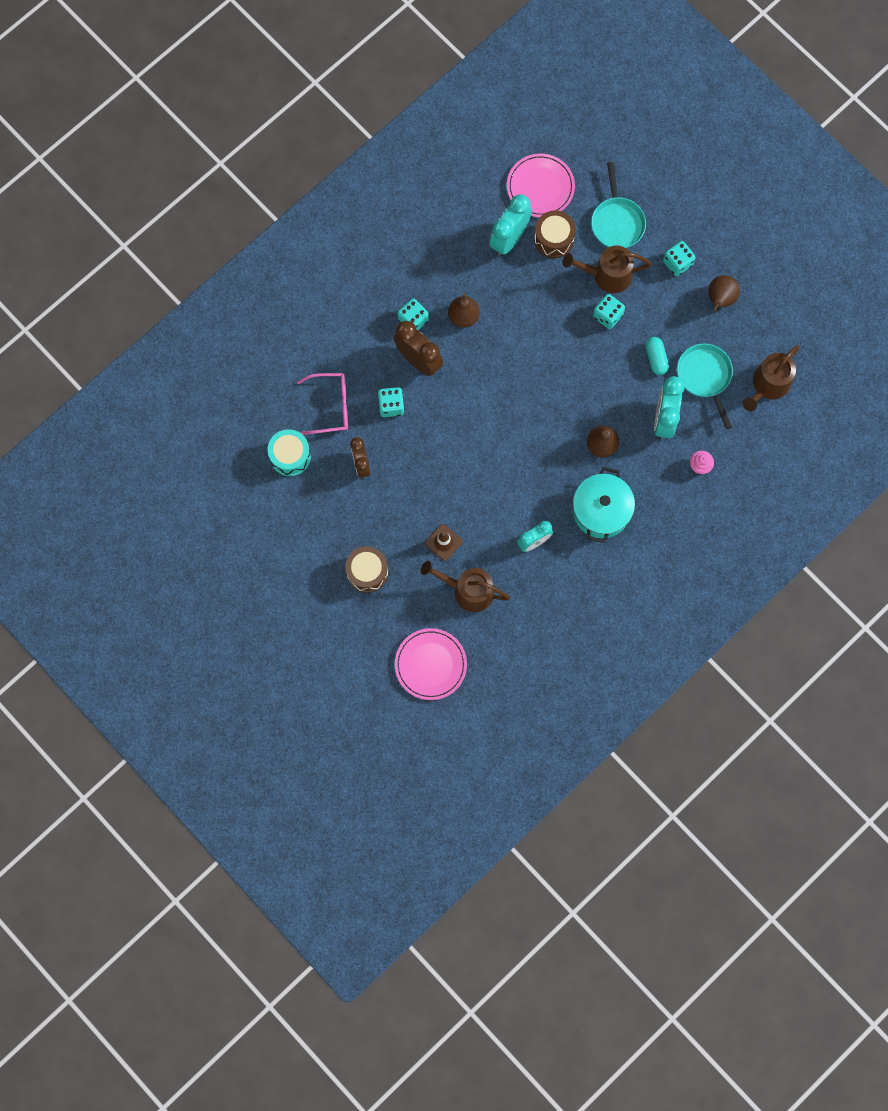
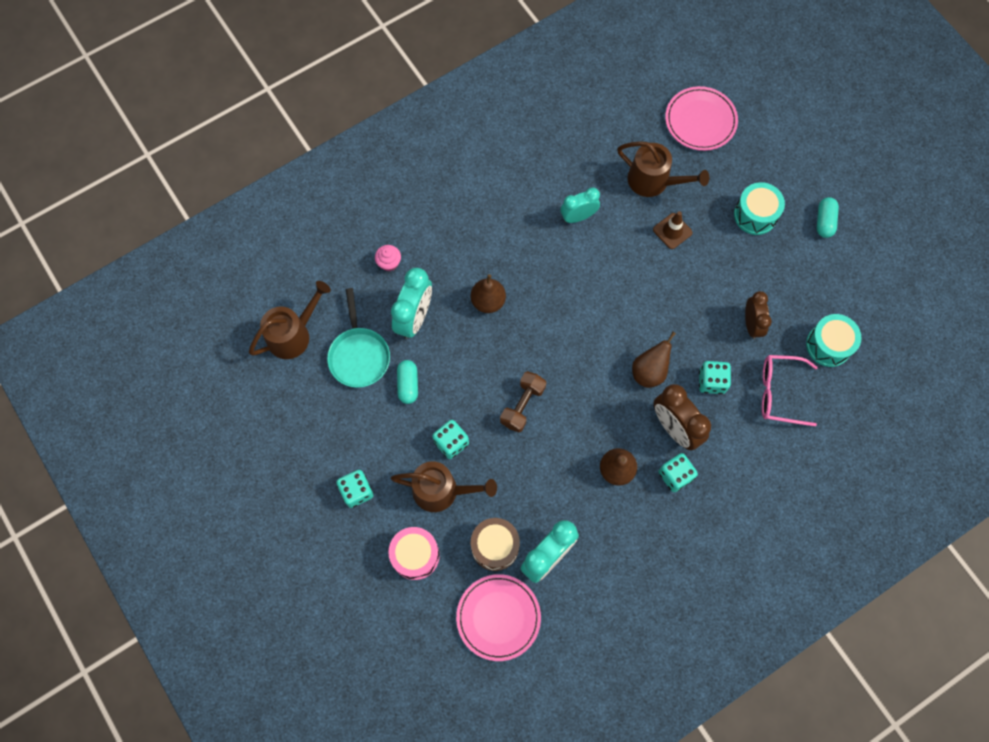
camera: 170 degrees left, 5 degrees down
(301, 576) = (824, 221): none -> turquoise capsule
(367, 572) = (755, 215): brown drum -> turquoise drum
(553, 357) = (522, 405): none -> brown dumbbell
(601, 510) = (502, 235): turquoise pot -> none
(617, 222) = (415, 555): turquoise pan -> pink drum
(720, 299) = (319, 440): brown pear -> brown pear (649, 371)

